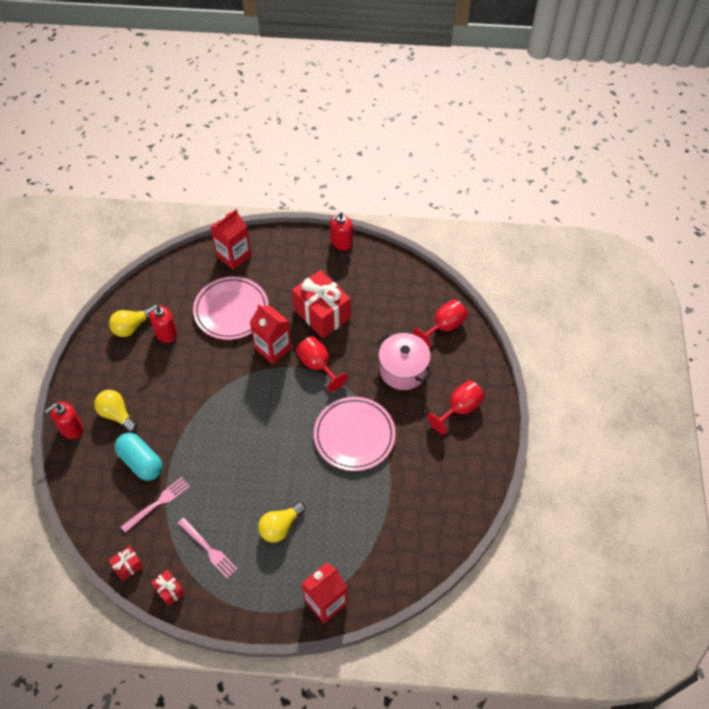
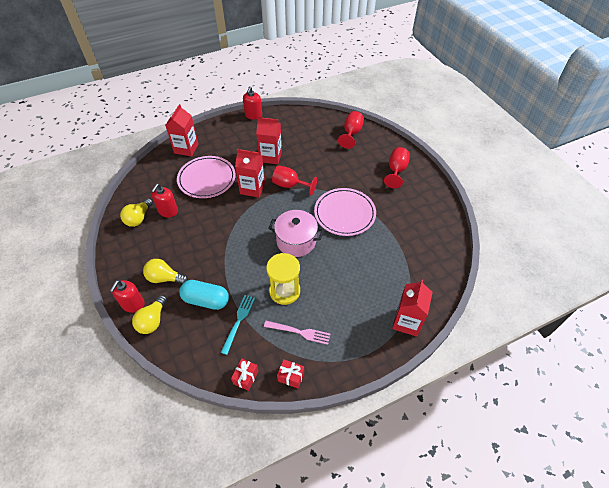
camera: 30 degrees left, 5 degrees down
(158, 503) = (238, 321): pink fork -> turquoise fork
(224, 495) = (284, 291): none -> yellow hourglass
(280, 527) = (339, 291): yellow light bulb -> yellow light bulb (153, 320)
(322, 314) = (270, 156): red gift -> red carton
(403, 370) = (345, 165): pink pot -> pink pot (296, 241)

